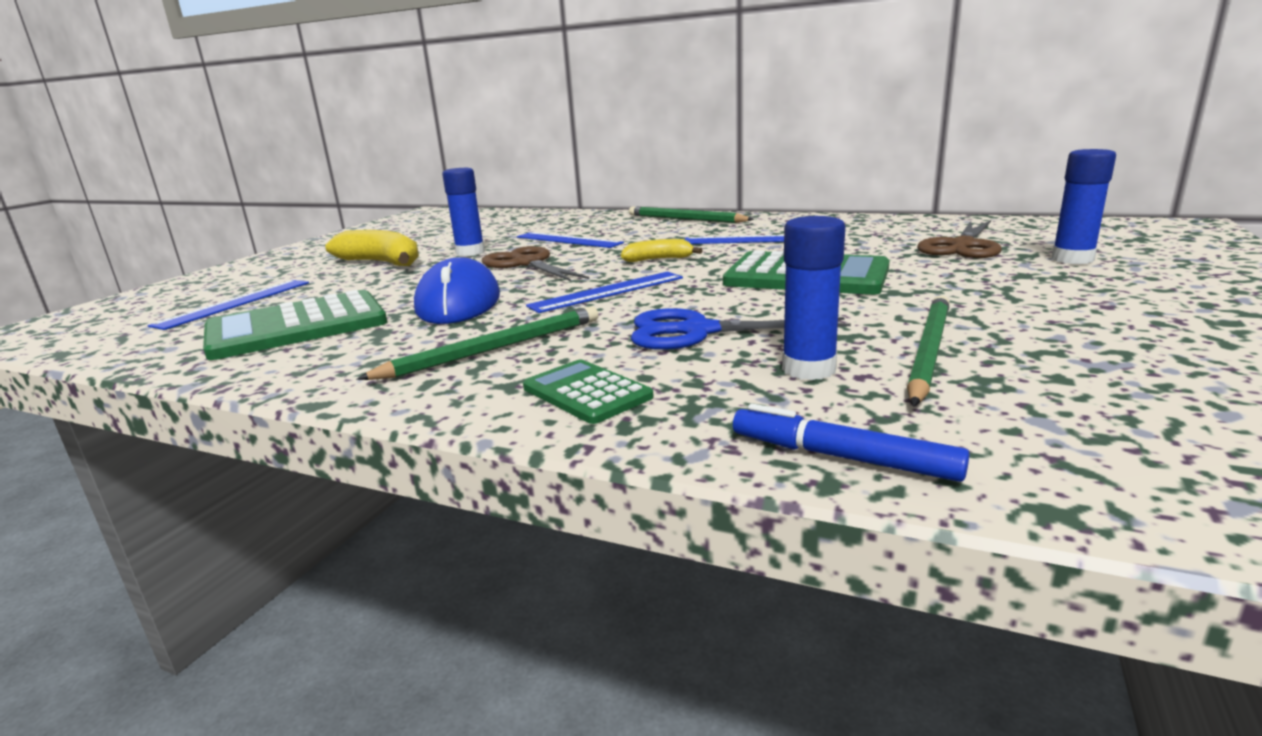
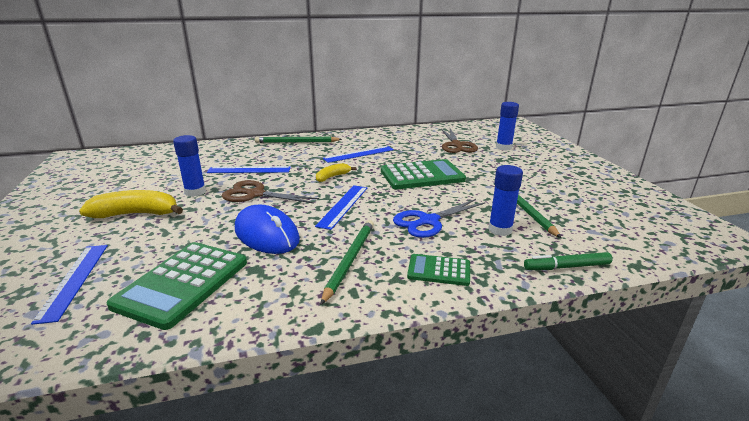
camera: 40 degrees left, 5 degrees up
(842, 457) = (566, 267): blue marker -> green marker

